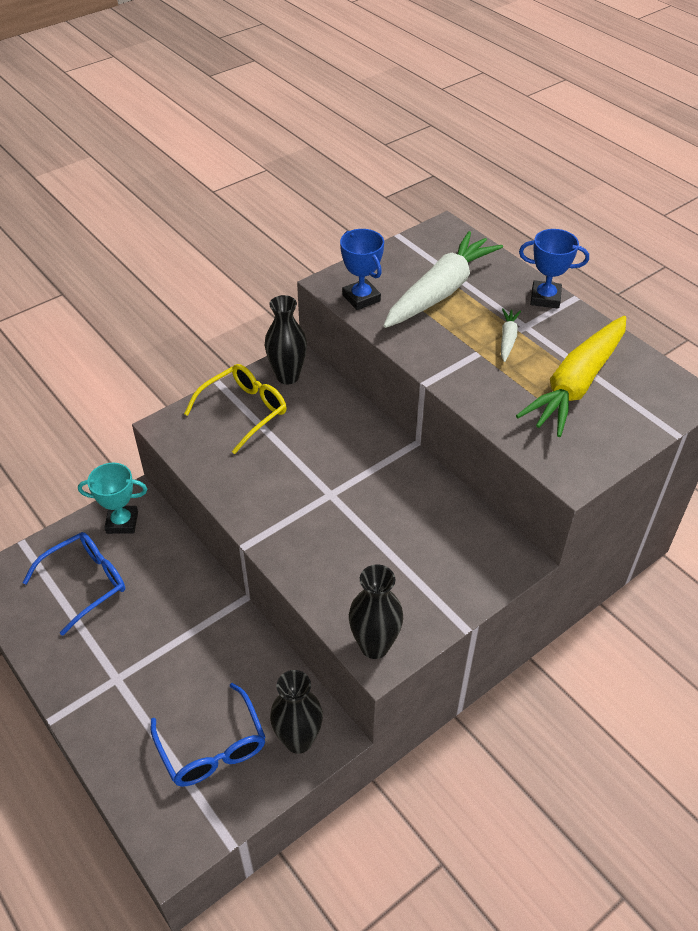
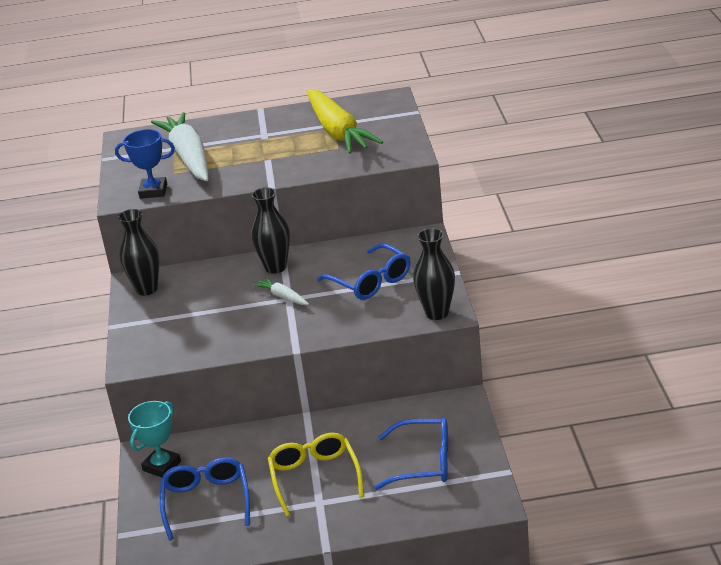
camera: 55 degrees left, 15 degrees down
(244, 411) = (159, 320): yellow glasses -> yellow glasses (314, 477)
(298, 740) = (452, 418): black vase -> black vase (275, 267)
(399, 552) = (371, 281): none -> blue glasses
(507, 339) = (268, 144): white carrot -> white carrot (283, 297)
(545, 298) = (247, 119): blue trophy -> none

